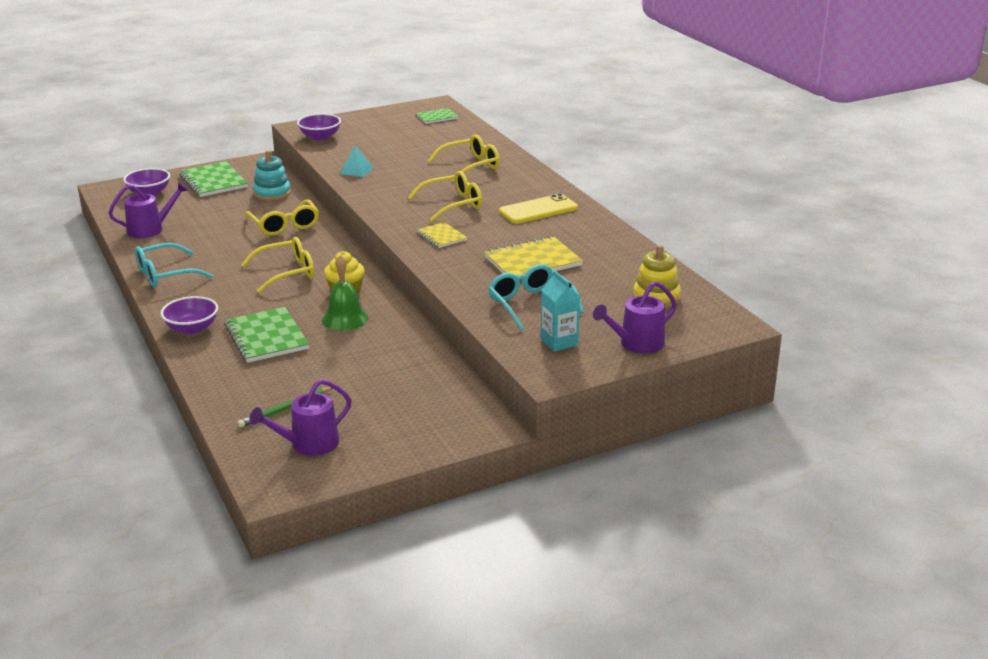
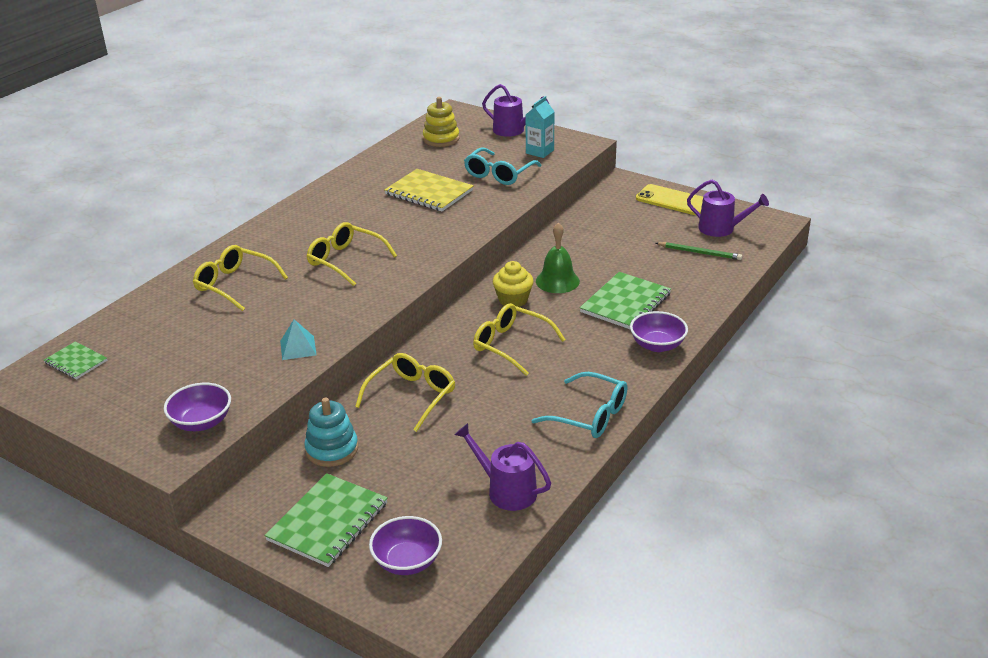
camera: 120 degrees left, 5 degrees up
(441, 236) = (420, 243): yellow notebook -> none
(538, 210) = (323, 219): yellow phone -> yellow phone (673, 201)

